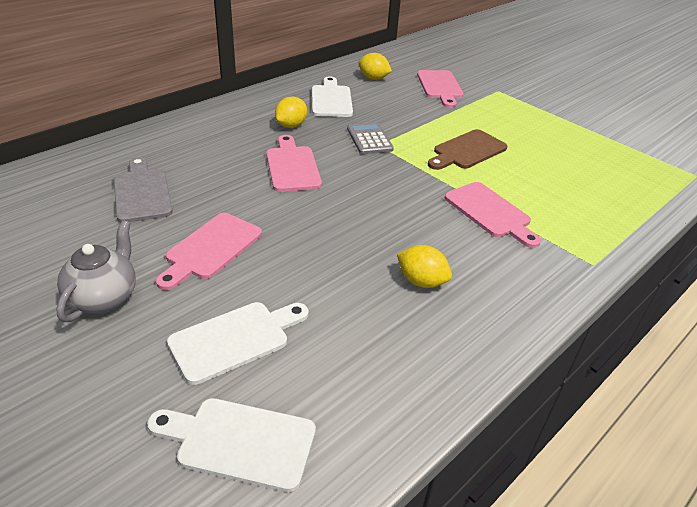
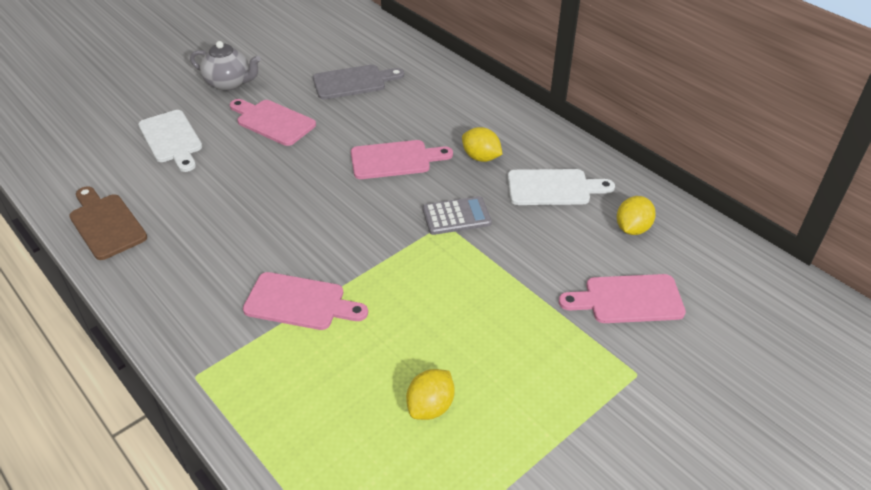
camera: 95 degrees right, 5 degrees up
(239, 441) = (88, 146): white cutting board -> none
(421, 281) = (204, 236): yellow lemon -> yellow lemon (430, 406)
(467, 151) = (435, 303): brown cutting board -> brown cutting board (106, 224)
(490, 212) = (300, 302): pink cutting board -> pink cutting board turned 135 degrees counterclockwise

